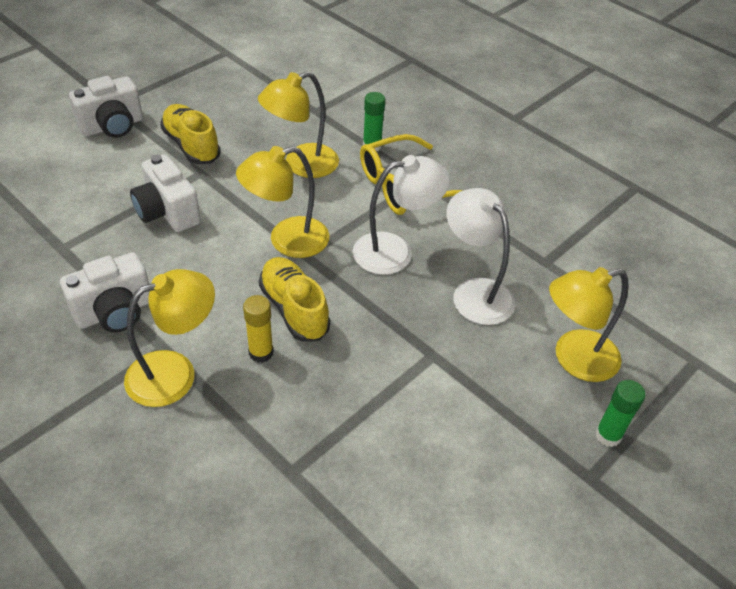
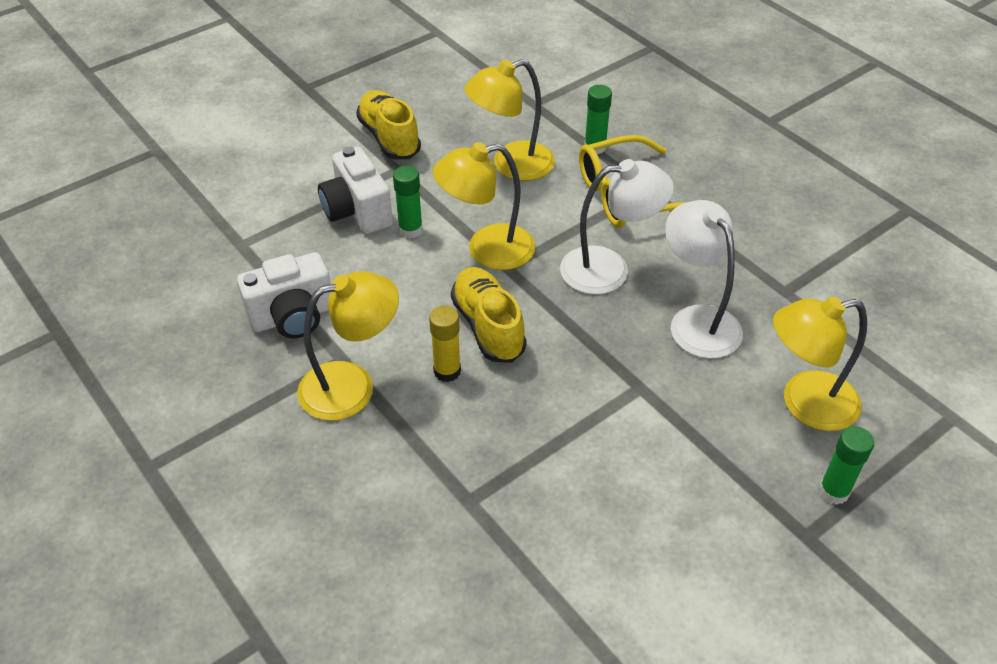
camera: 10 degrees right, 0 degrees up
(113, 126) = (304, 113): white camera -> none
(217, 226) = (410, 230): none -> green glue stick

